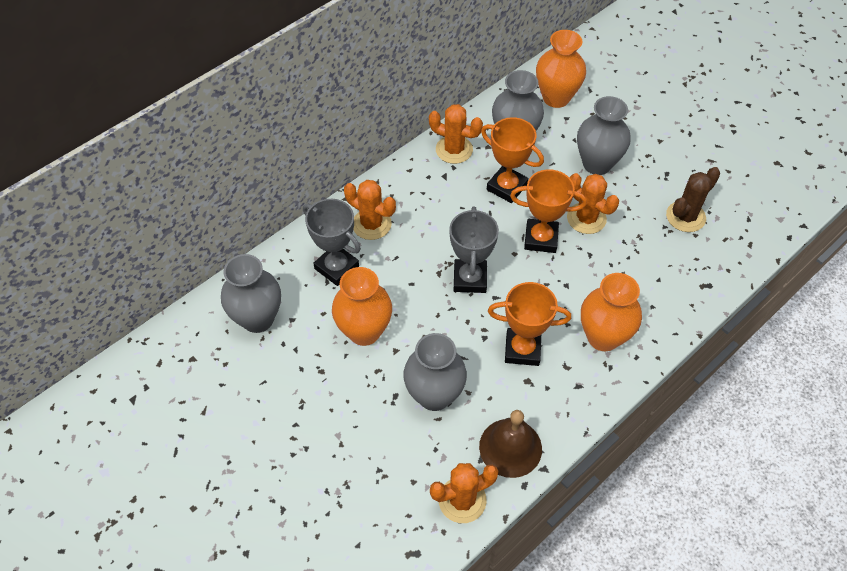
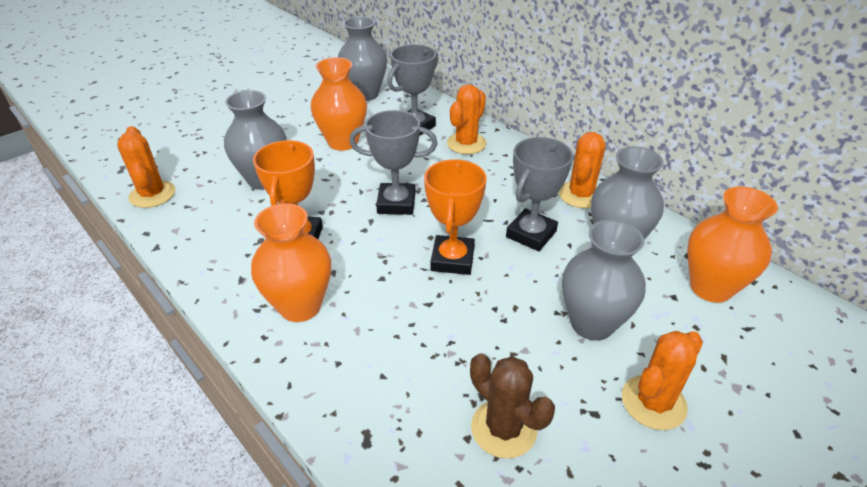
camera: 90 degrees right, 15 degrees down
(507, 187) = (531, 234): orange trophy -> grey trophy
(510, 447) = (189, 225): brown bell -> none
(586, 218) = (488, 304): orange cactus -> orange cactus (653, 402)

